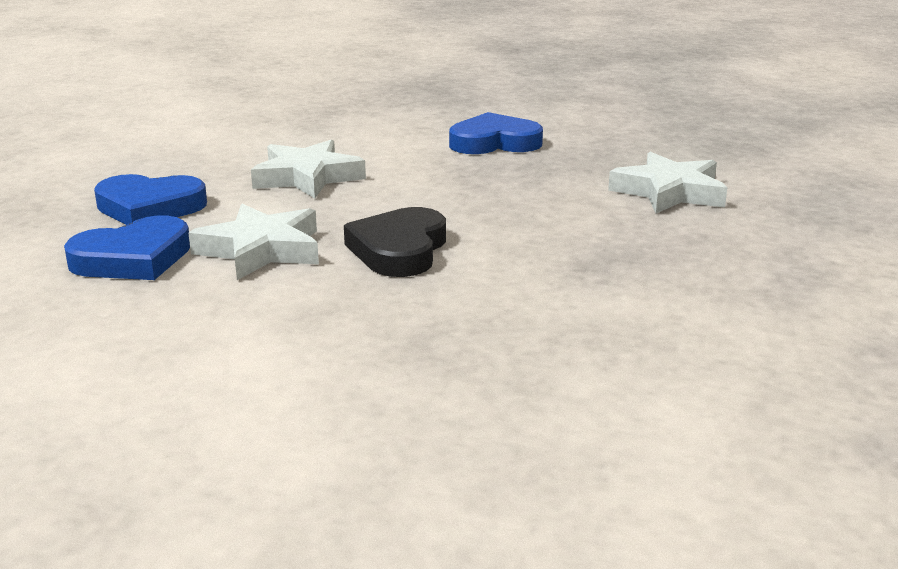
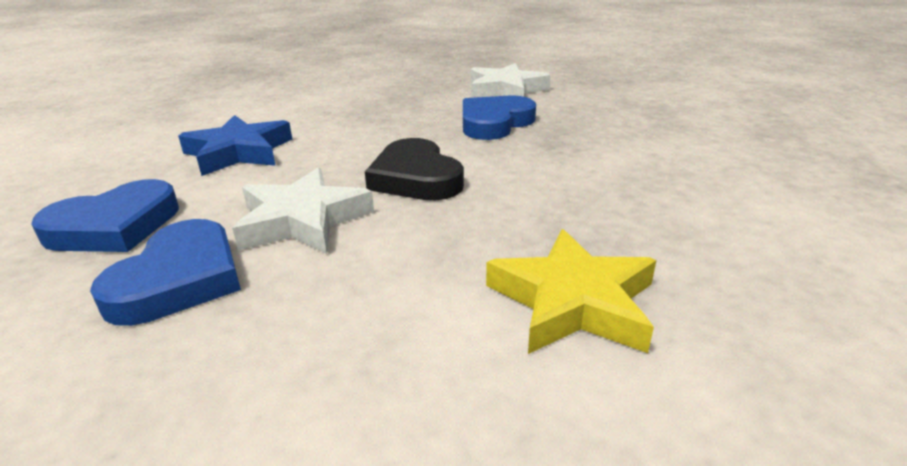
camera: 40 degrees left, 5 degrees up
(307, 177) = (239, 152): white star -> blue star
(331, 385) = (573, 301): none -> yellow star
(494, 142) = (344, 91): blue heart -> blue heart (494, 123)

